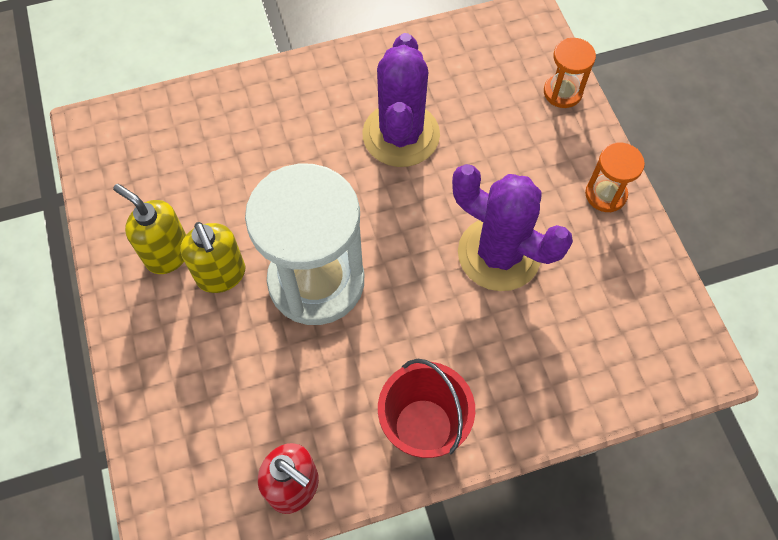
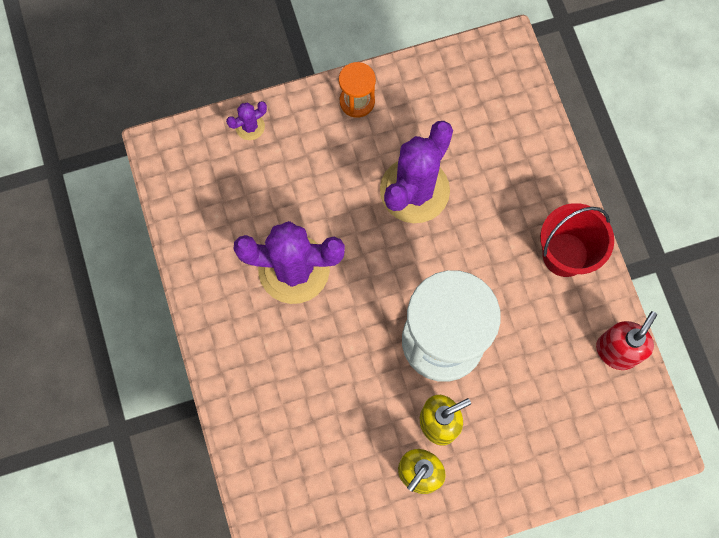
camera: 90 degrees left, 10 degrees up
(562, 92) = (250, 126): orange hourglass -> purple cactus

